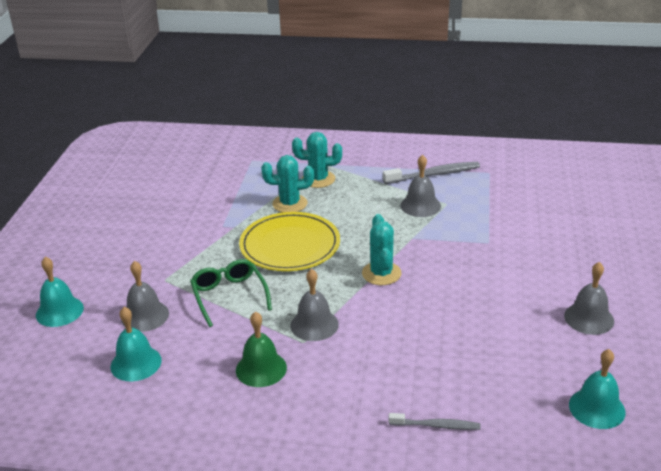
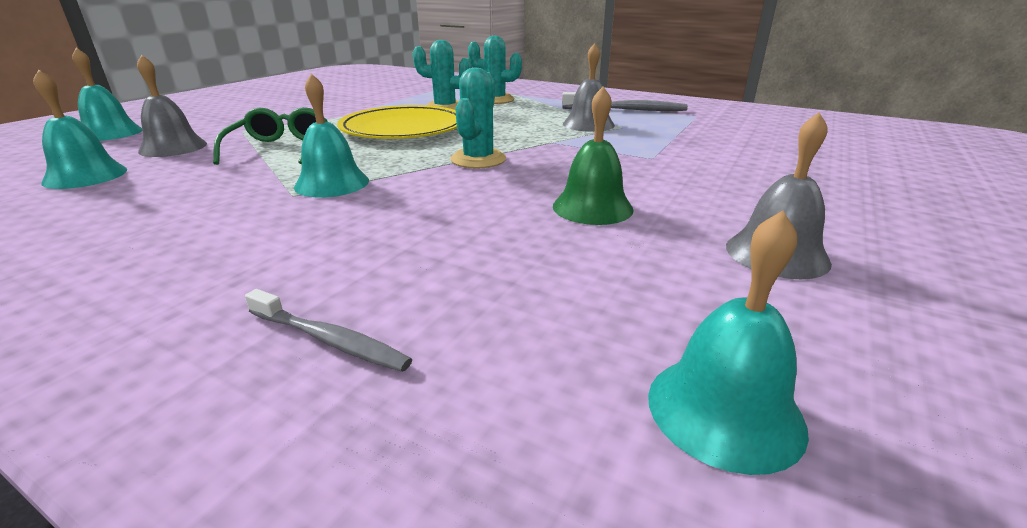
camera: 20 degrees right, 5 degrees down
(261, 368) = (199, 207): green bell -> green bell (592, 207)
(314, 325) = (332, 183): grey bell -> turquoise bell

